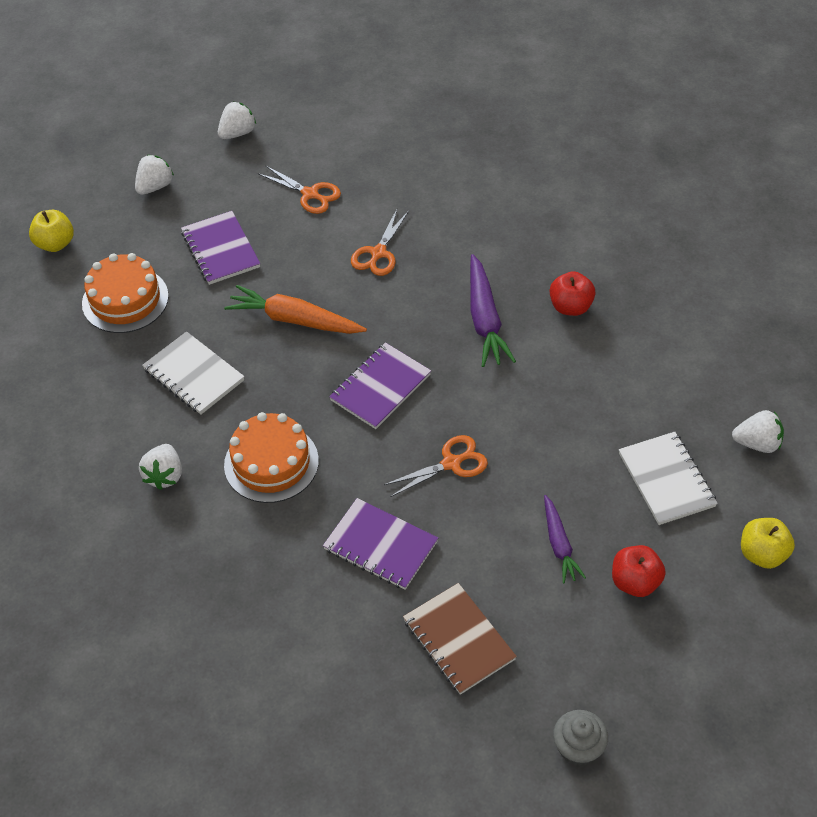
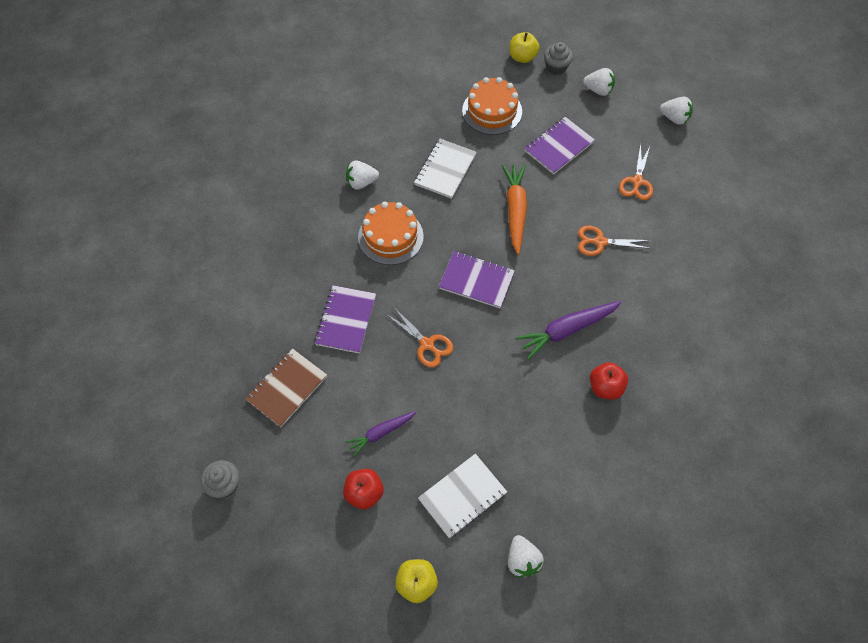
camera: 70 degrees right, 10 degrees up
(93, 215) = (556, 67): none -> grey cupcake

